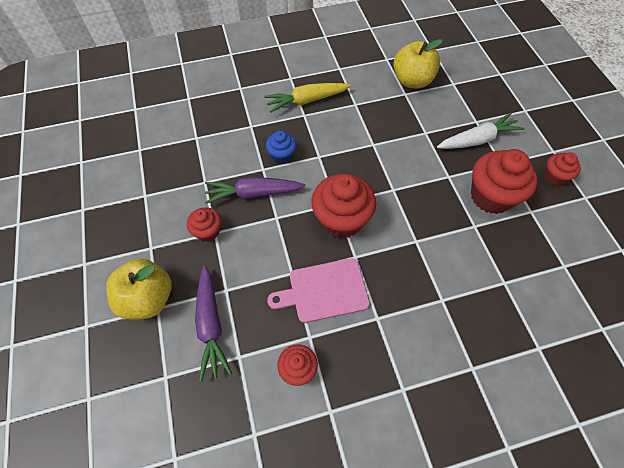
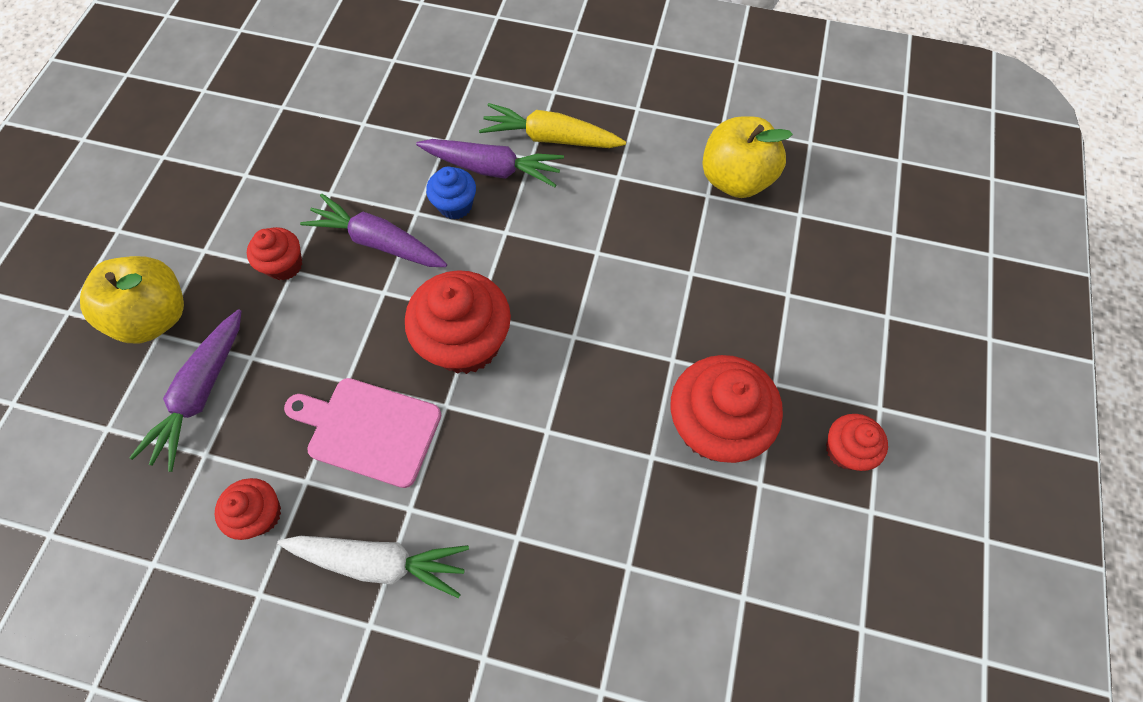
camera: 30 degrees right, 5 degrees up
(287, 129) = (492, 168): none -> purple carrot
(477, 140) = (765, 325): white carrot -> white carrot (380, 561)

